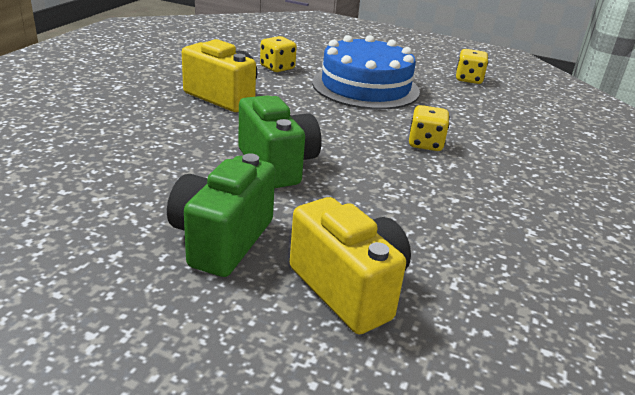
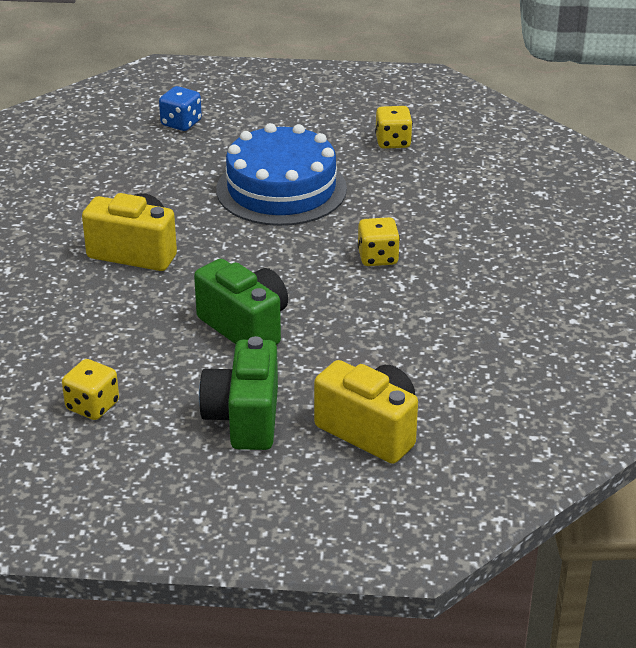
camera: 15 degrees left, 5 degrees up
(277, 68) = (165, 186): yellow dice -> yellow dice (92, 406)
(313, 41) = (181, 123): none -> blue dice

